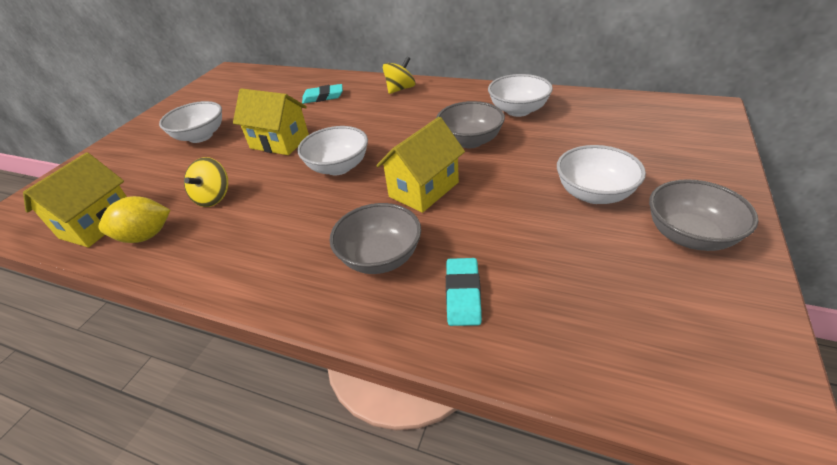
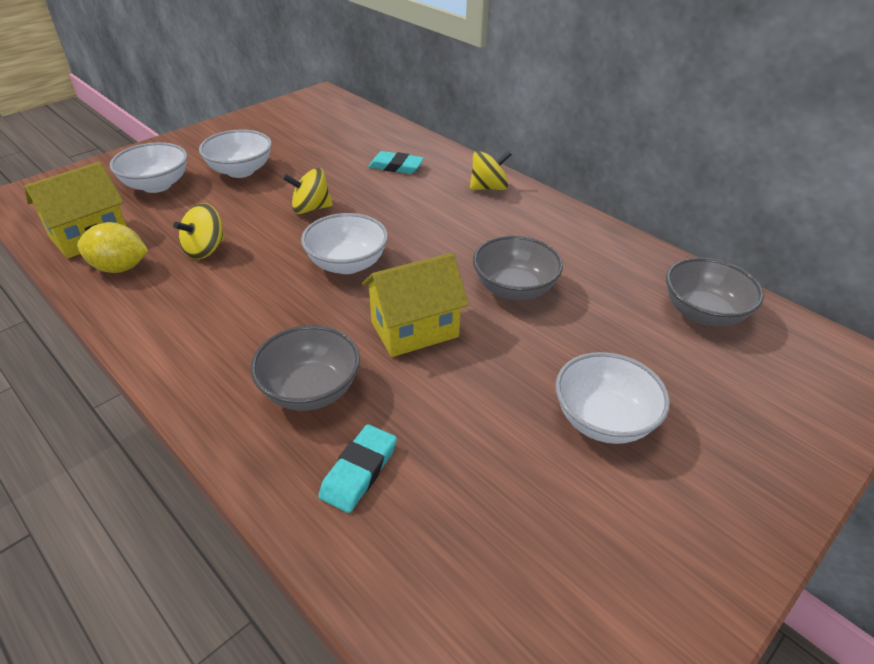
camera: 20 degrees right, 0 degrees up
(279, 142) = (311, 208): yellow house -> yellow spinning top
(518, 110) = (605, 270): white bowl -> white bowl (157, 185)
(689, 235) = (673, 526): grey bowl -> grey bowl (703, 313)

